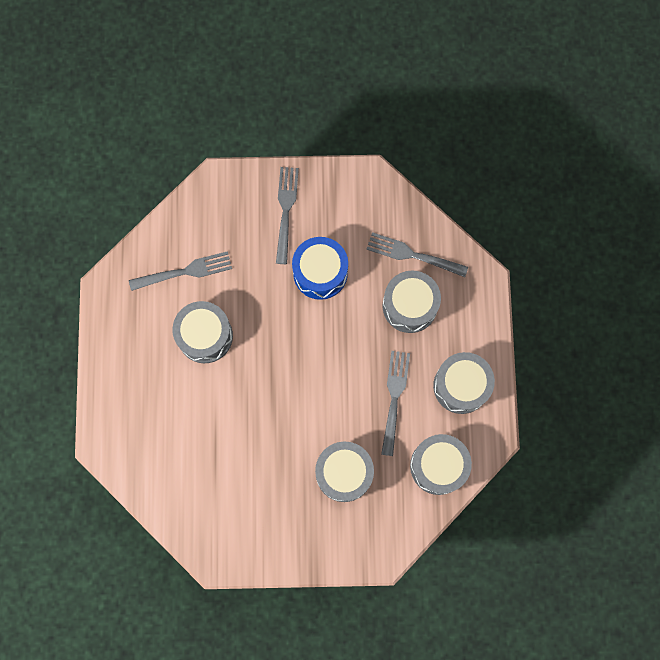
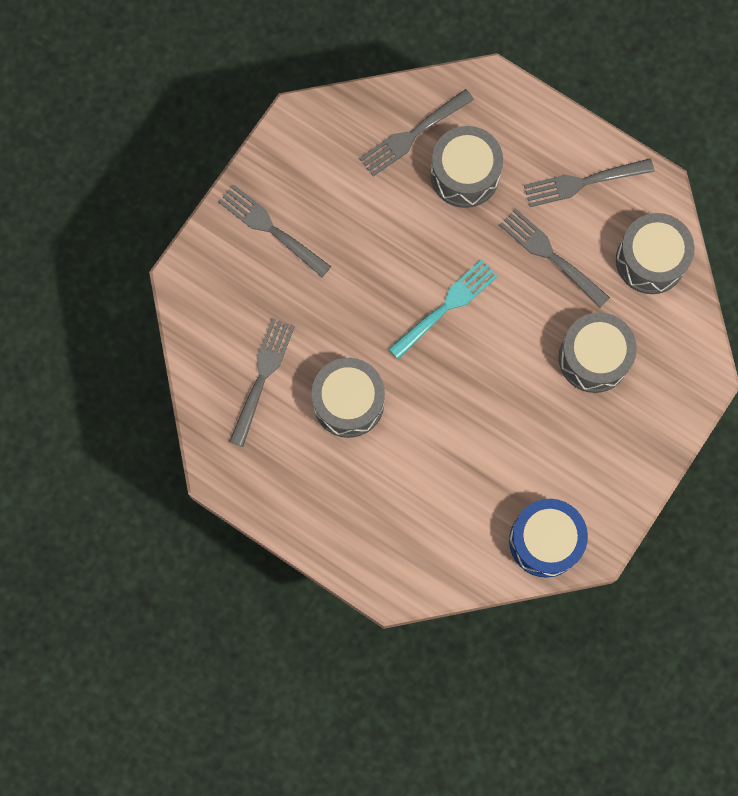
camera: 55 degrees left, 0 degrees up
(311, 354) = (445, 307): none -> turquoise fork
(320, 273) = (365, 239): blue drum -> blue drum (545, 541)
(461, 386) = (584, 182): grey drum -> grey fork

